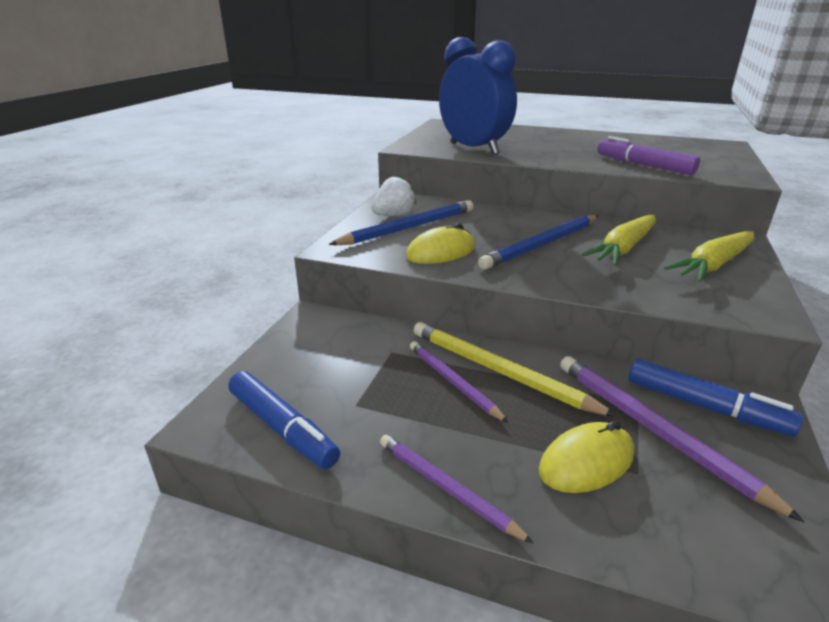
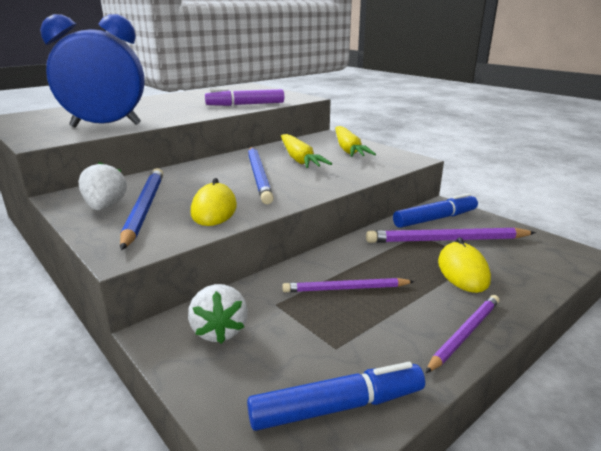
camera: 60 degrees left, 5 degrees down
(333, 339) = (219, 331): none -> white strawberry
(446, 488) = (464, 334): purple pencil -> purple pencil turned 150 degrees clockwise
(499, 371) = (350, 265): yellow pencil -> none

